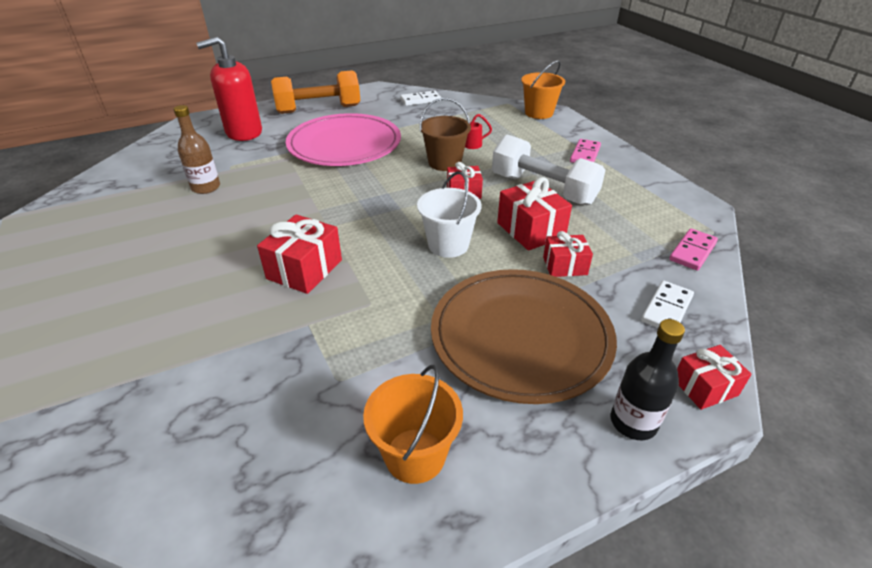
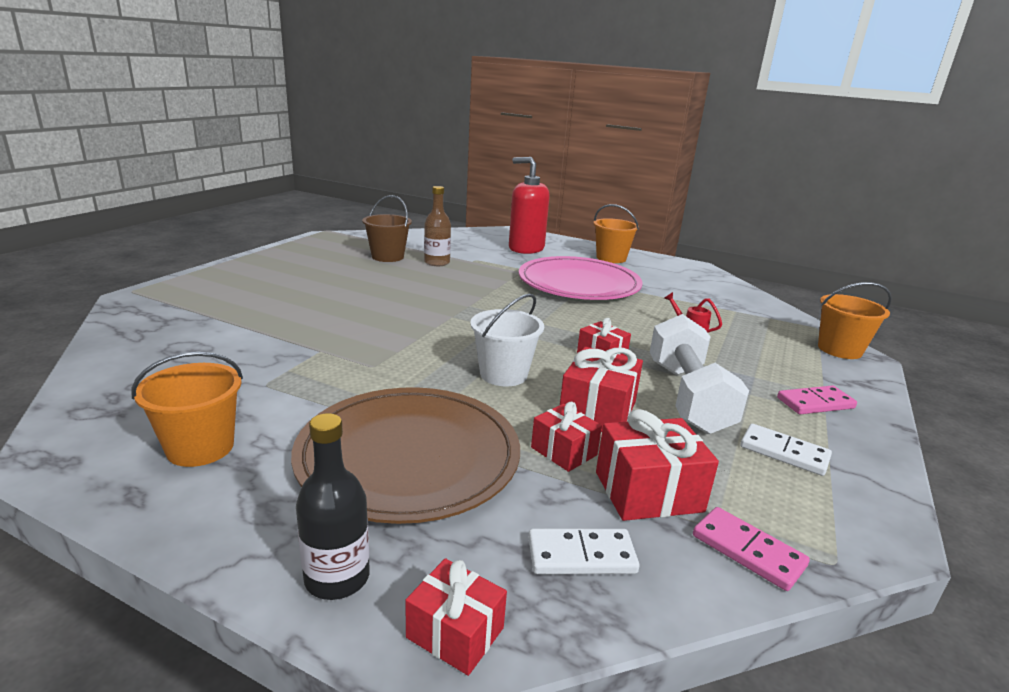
camera: 50 degrees right, 15 degrees down
(304, 269) = (385, 327): red gift -> red gift (648, 491)
(319, 109) = (611, 258): orange dumbbell -> orange bucket
(420, 100) = (718, 288): white domino -> white domino (784, 452)
(444, 163) = (634, 331): brown bucket -> brown bucket (387, 257)
(692, 251) = (747, 551): pink domino -> pink domino turned 45 degrees clockwise

